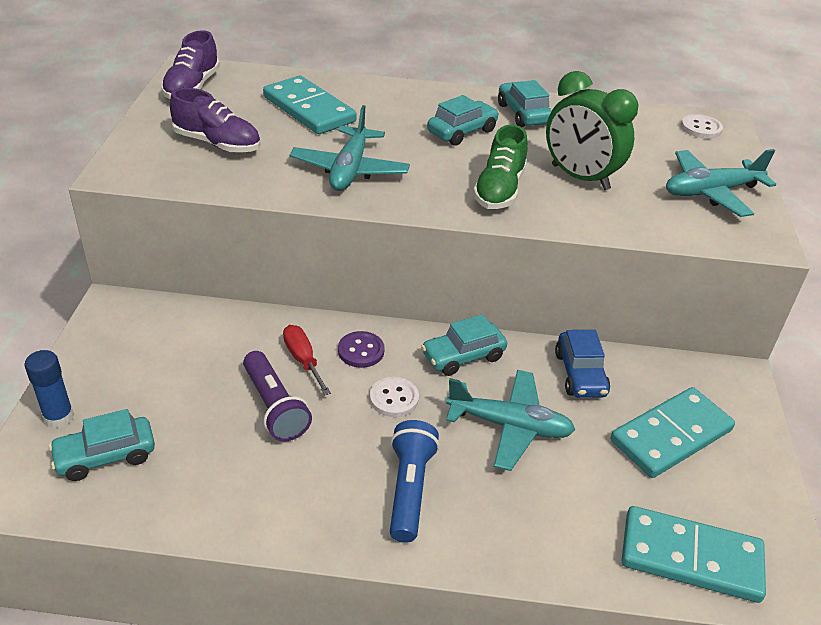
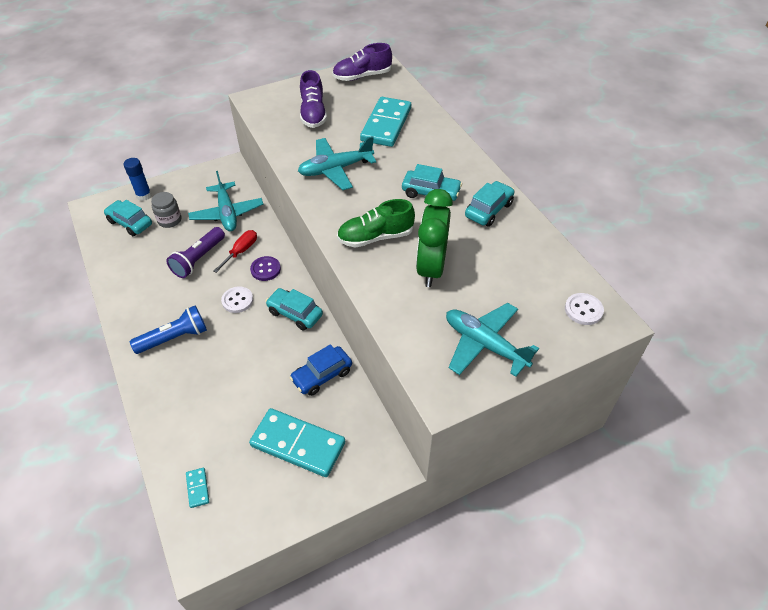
camera: 60 degrees right, 10 degrees up
(154, 408) = (169, 220): none -> grey jar
(509, 426) = (250, 359): turquoise plane -> turquoise plane (227, 213)
(691, 557) = (198, 488): turquoise domino -> turquoise domino, size x0.42

